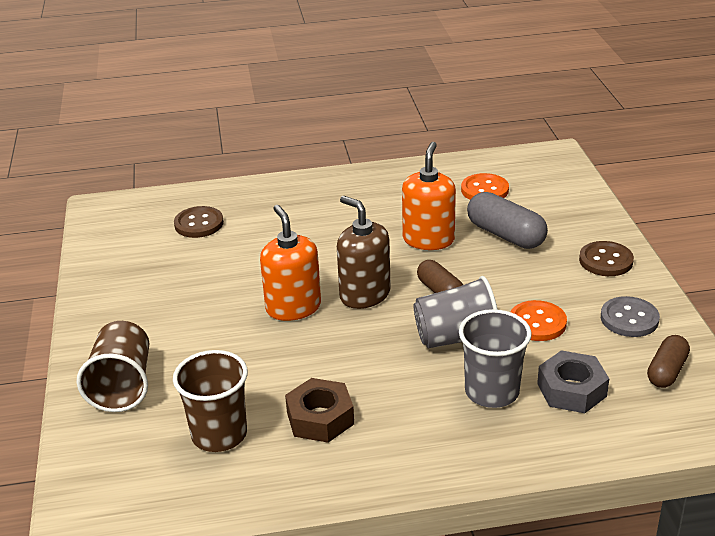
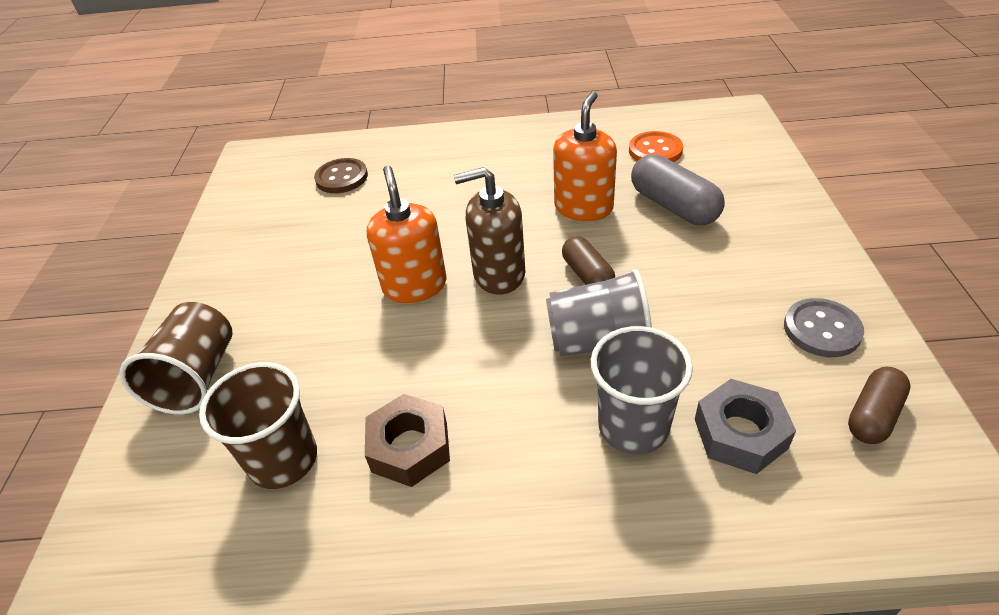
camera: 10 degrees right, 10 degrees up
(364, 295) = (499, 274): brown soap dispenser -> brown soap dispenser turned 60 degrees counterclockwise
(537, 323) = (702, 327): orange button -> none
(605, 261) = (793, 246): brown button -> none

